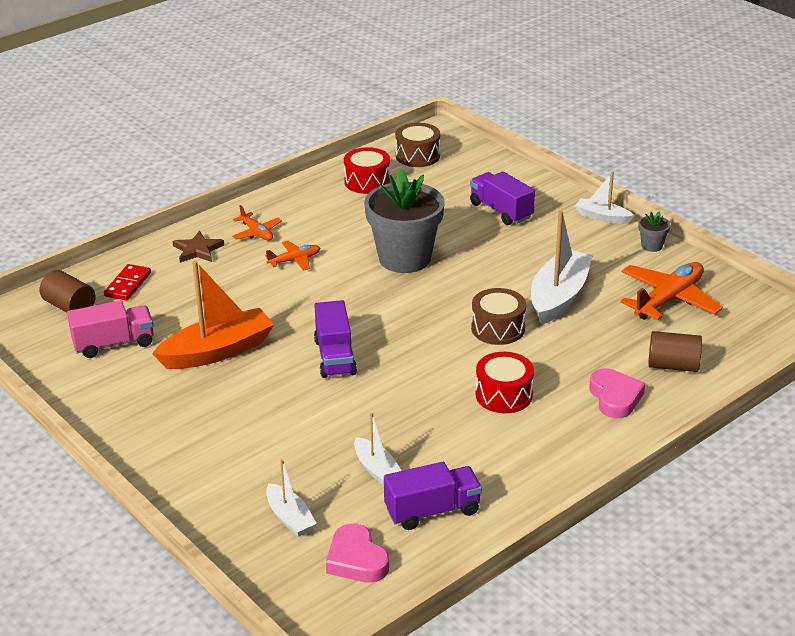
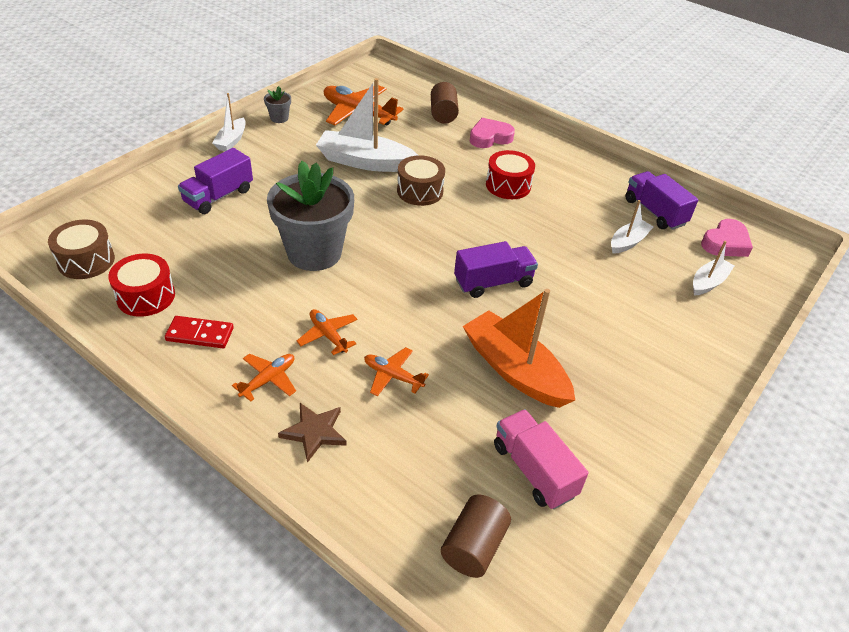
camera: 105 degrees left, 10 degrees up
(128, 285) = (407, 490): red domino -> red domino (200, 334)
(237, 288) = (392, 376): none -> orange plane

